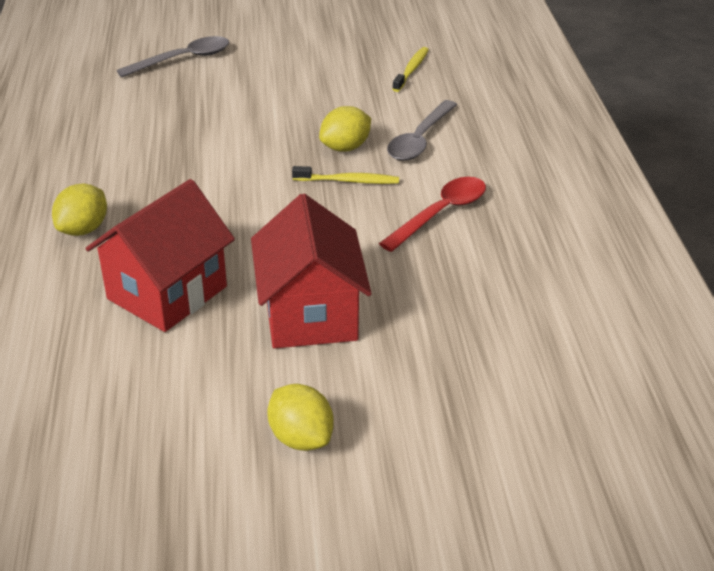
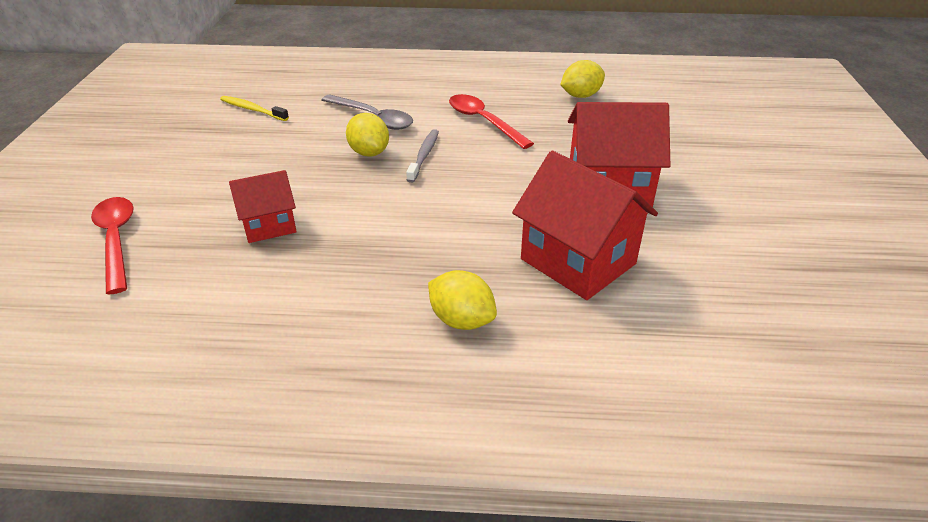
camera: 80 degrees left, 0 degrees up
(183, 59) = (116, 240): grey spoon -> red spoon
(210, 117) = (269, 225): none -> red house
(301, 437) = (749, 202): yellow lemon -> yellow lemon (580, 96)
(348, 181) = (424, 156): yellow toothbrush -> grey toothbrush

